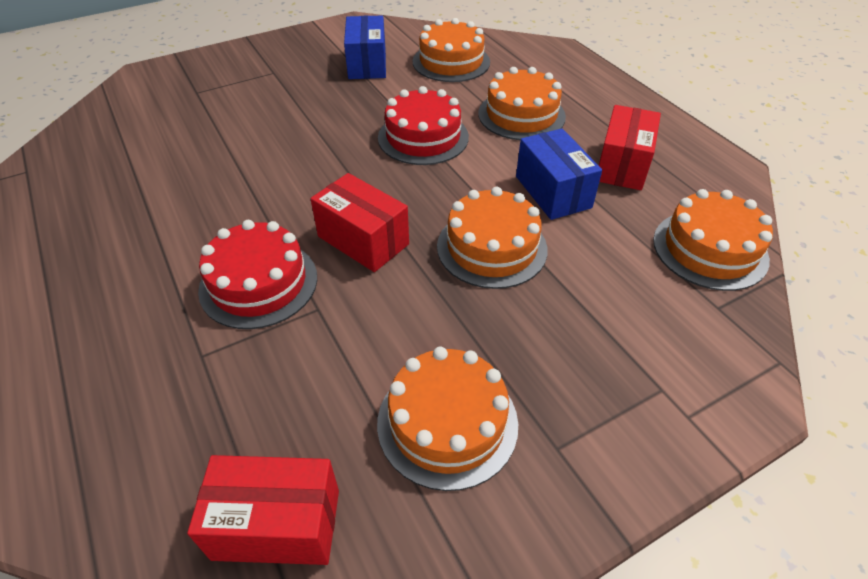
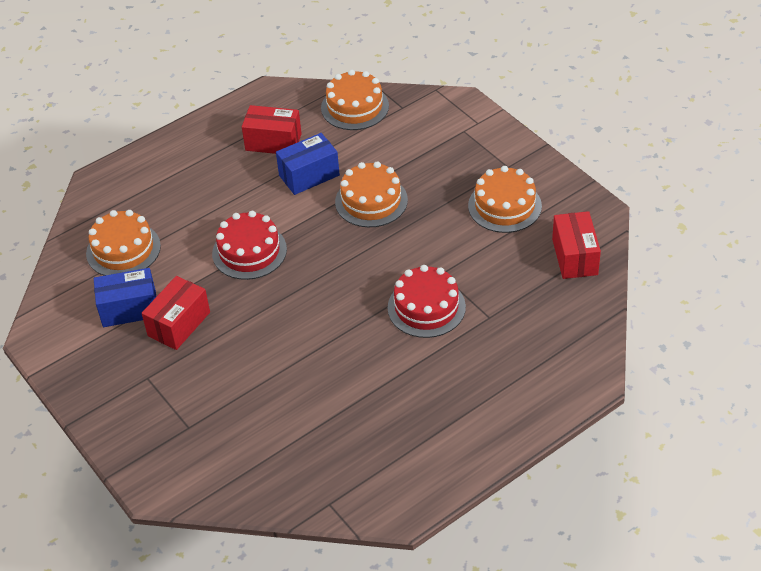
camera: 95 degrees left, 0 degrees up
(363, 240) = (376, 264): red box -> red box (179, 324)
(521, 115) = (211, 197): orange cake -> none

